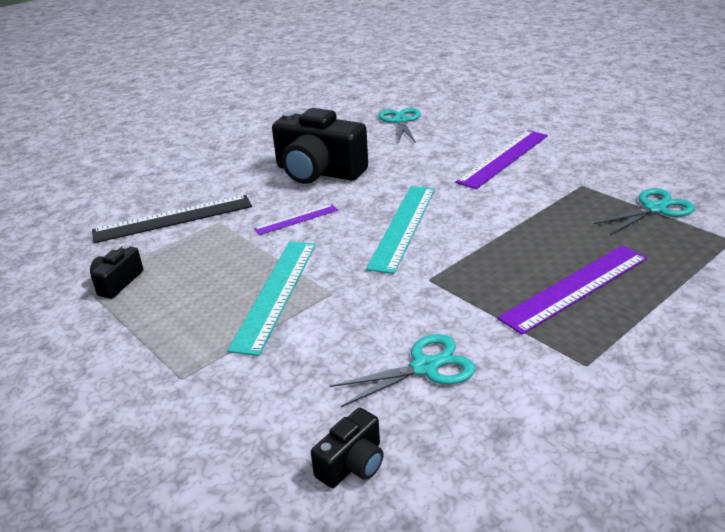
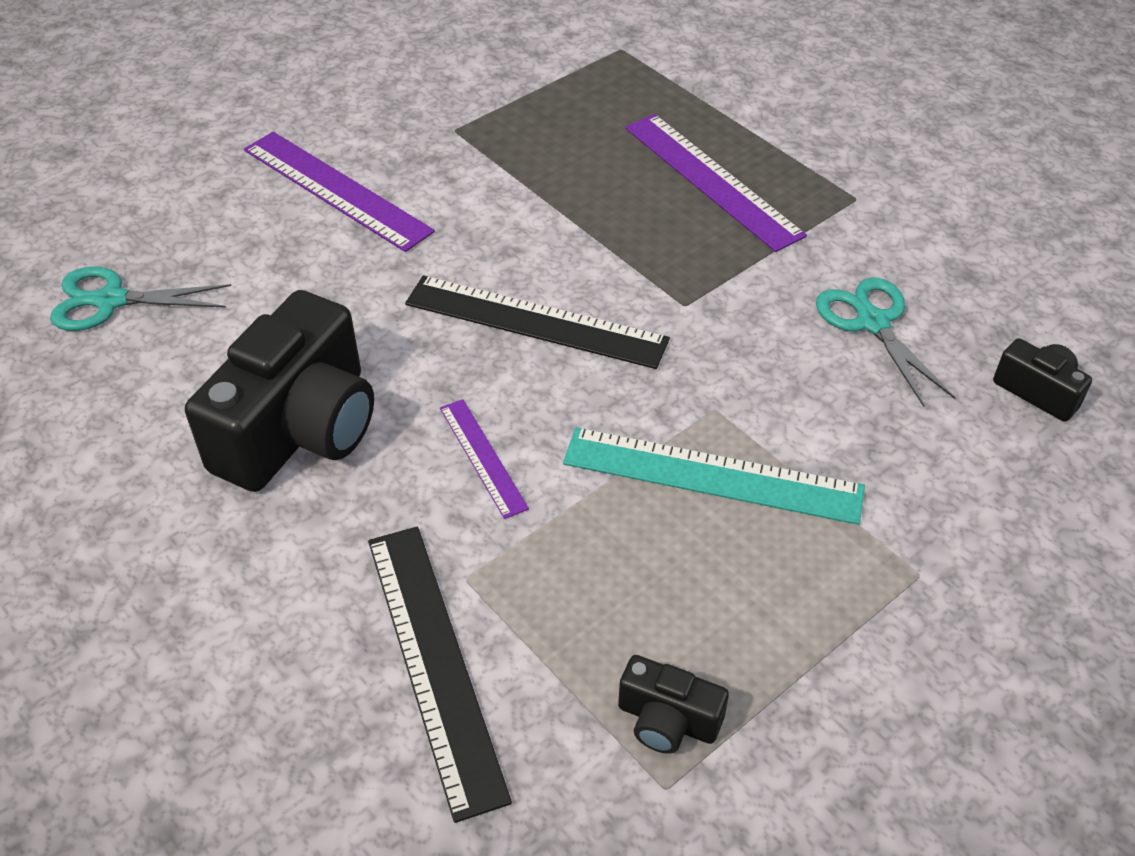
camera: 90 degrees left, 15 degrees up
(403, 226) = (535, 321): turquoise ruler -> black ruler
(654, 209) = (537, 84): turquoise scissors -> none

